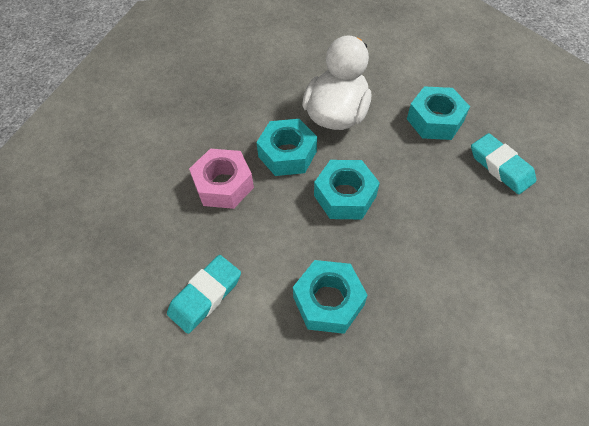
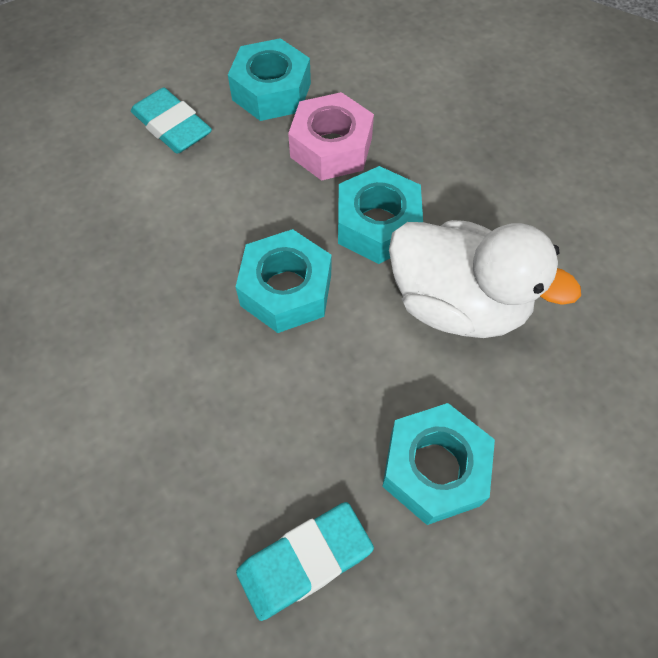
camera: 95 degrees right, 5 degrees up
(328, 301) = (126, 247): turquoise nut -> turquoise nut (271, 91)

